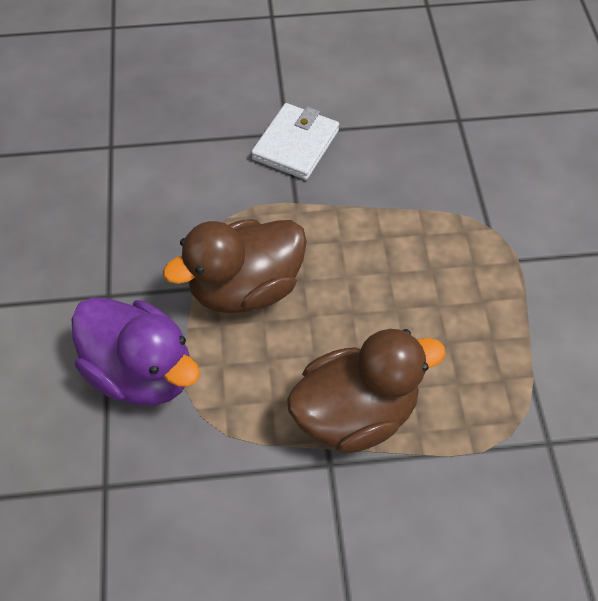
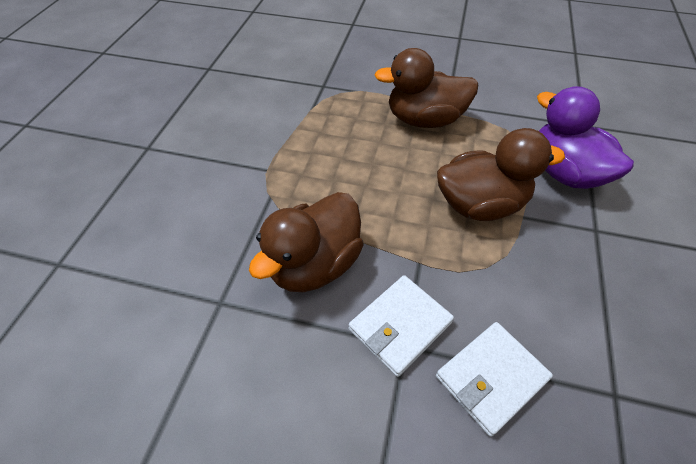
camera: 160 degrees left, 5 degrees down
(211, 130) = (491, 378): none -> white wallet
(396, 171) = (314, 264): none -> brown duck

